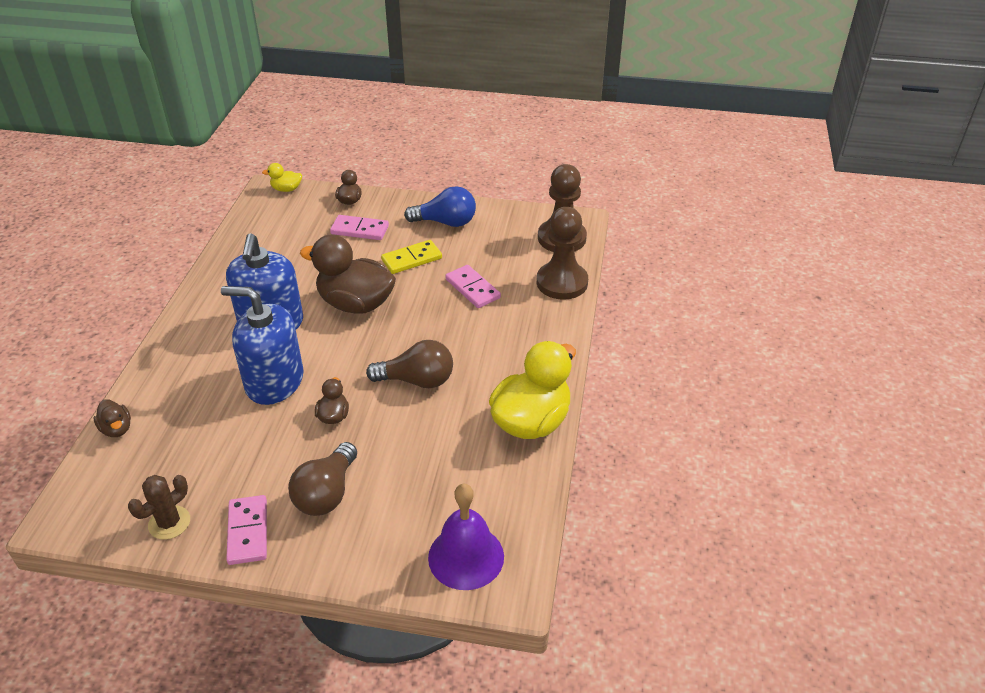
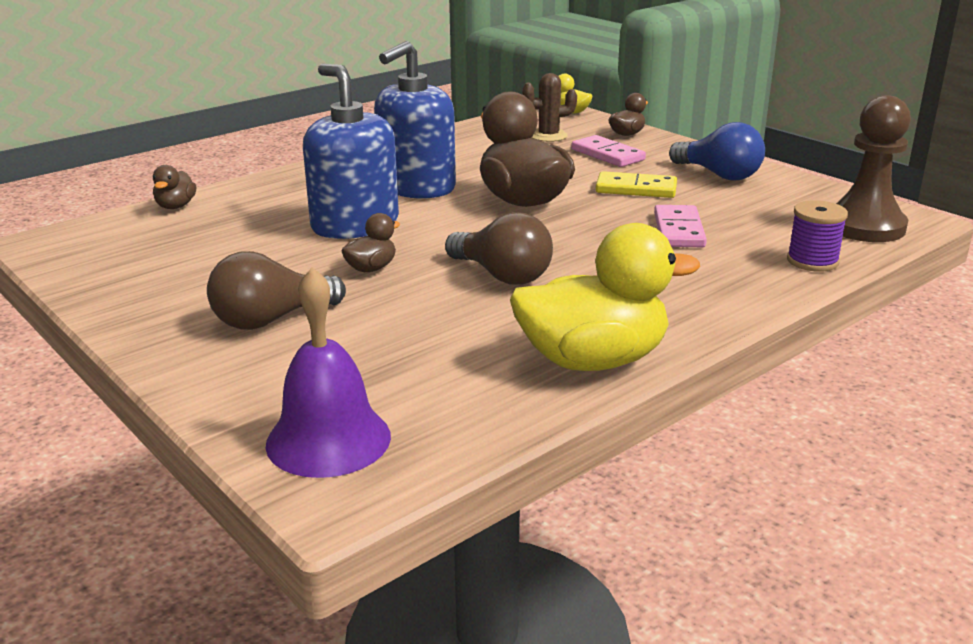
camera: 40 degrees right, 15 degrees down
(169, 523) = (109, 279): brown cactus -> brown cactus (548, 136)
(248, 531) = (157, 314): pink domino -> none
(562, 282) = (812, 261): brown pawn -> purple spool

